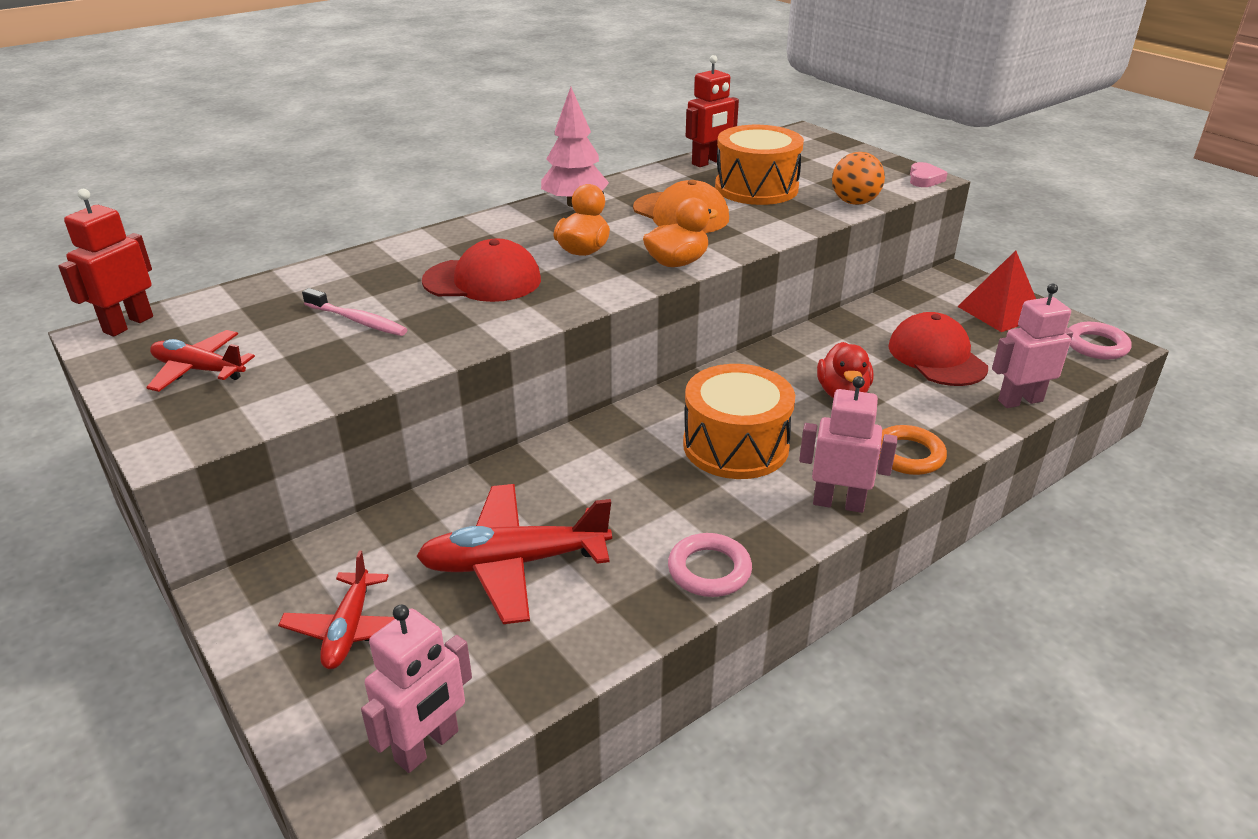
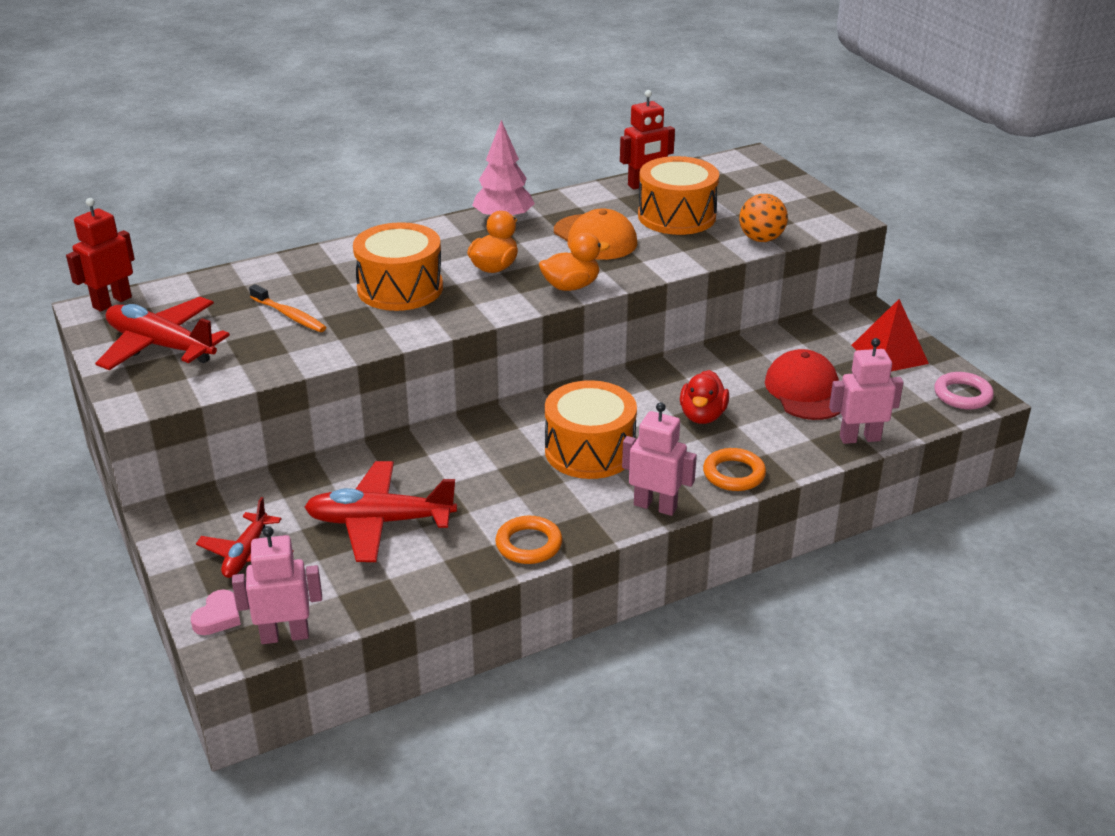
camera: 10 degrees right, 0 degrees up
(199, 370) = (161, 346): red plane -> red plane, size x1.61
(357, 320) = (289, 315): pink toothbrush -> orange toothbrush
(427, 746) = (285, 635): pink robot -> pink robot turned 150 degrees counterclockwise
(483, 280) = (400, 288): red cap -> orange drum
(709, 570) = (529, 544): pink ring -> orange ring
(924, 179) = (842, 219): pink heart -> pink heart (218, 617)

